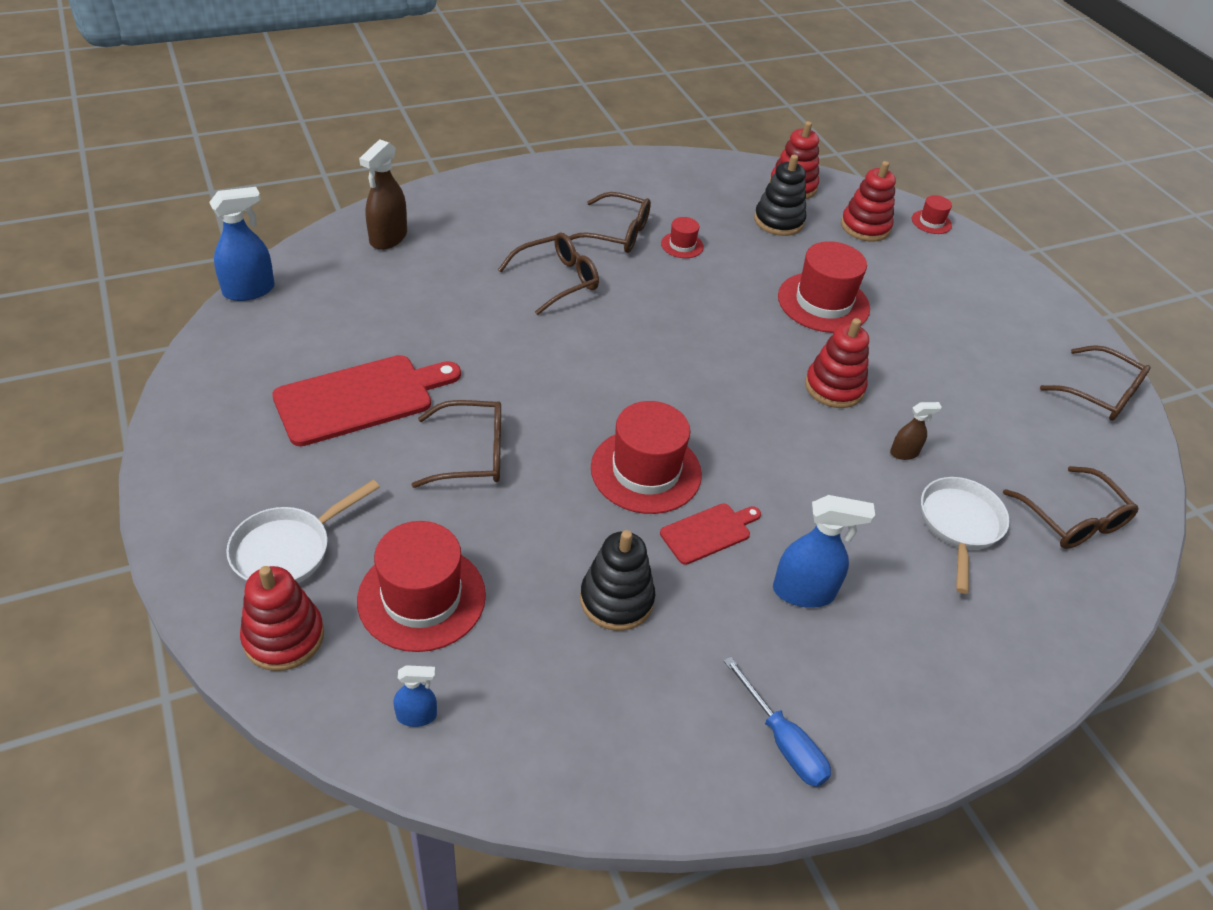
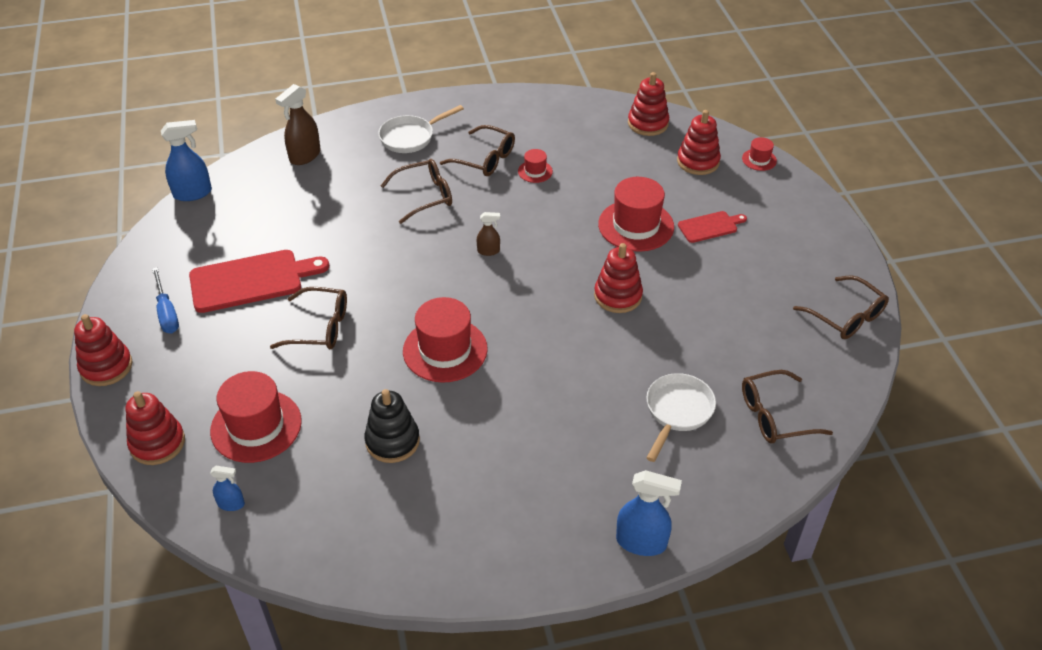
camera: 15 degrees right, 0 degrees up
(180, 532) = (106, 367): none -> red stacking toy
(288, 549) = (174, 385): white pan -> white pan (411, 137)
(708, 532) = (477, 399): red cutting board -> red cutting board (710, 226)
(778, 221) = (624, 154): black stacking toy -> none
(782, 741) = (479, 550): blue screwdriver -> blue screwdriver (167, 312)
(804, 592) = (534, 449): blue spray bottle -> blue spray bottle (641, 542)
(904, 453) = (655, 352): brown spray bottle -> brown spray bottle (488, 251)
(1073, 520) = (774, 416): brown glasses -> brown glasses turned 90 degrees clockwise

